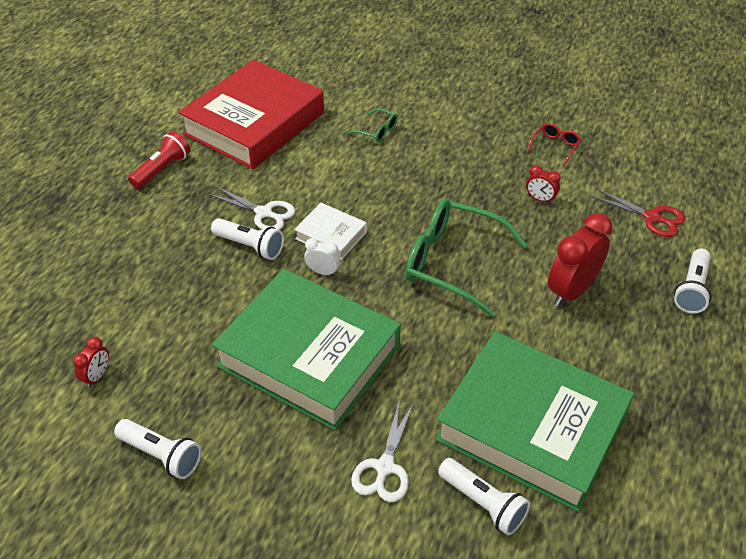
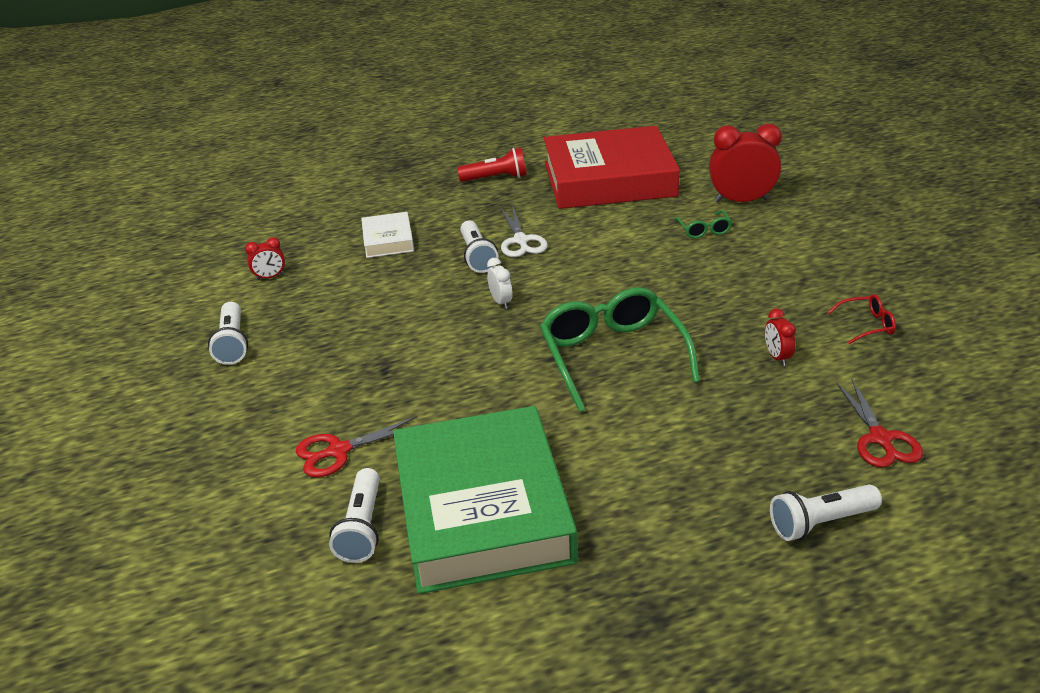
camera: 50 degrees right, 10 degrees down
(309, 356) = (405, 348): green book -> none
(331, 235) = (546, 282): white book -> white book (388, 240)
(384, 467) = (338, 451): white scissors -> red scissors
(571, 291) = (687, 442): red clock -> red clock (741, 200)

